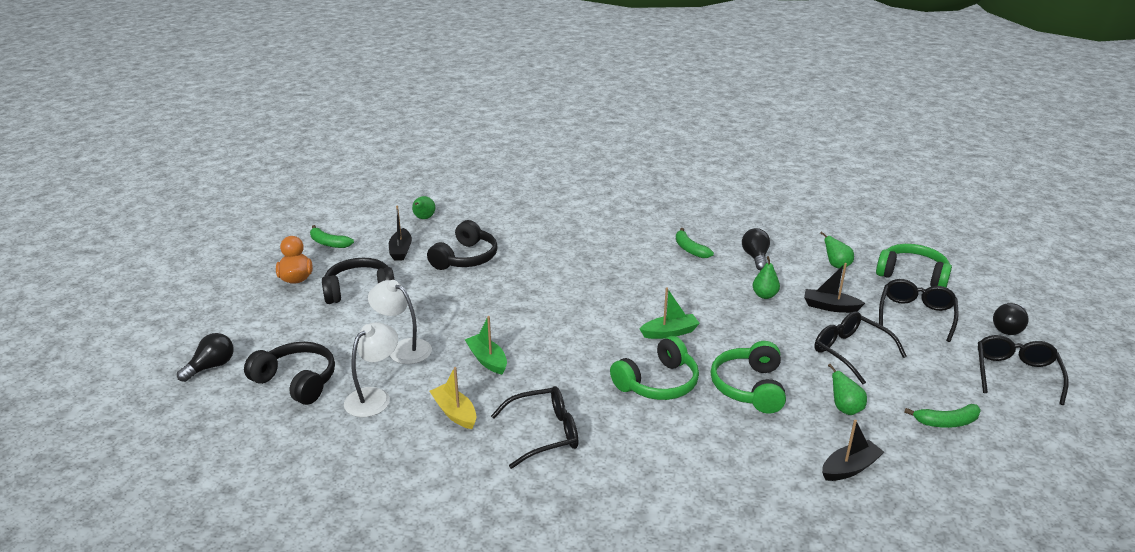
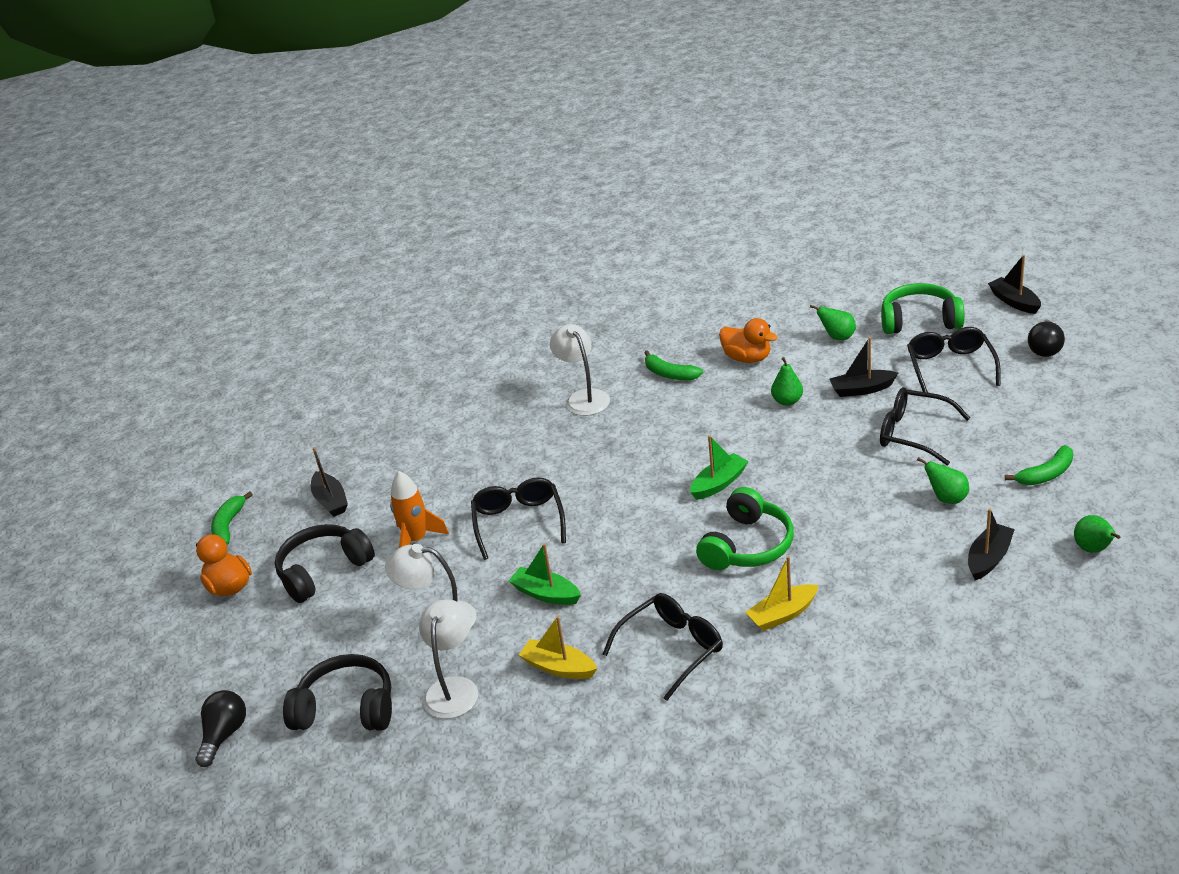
camera: 20 degrees left, 5 degrees up
(329, 243) = (229, 525): green banana -> green banana turned 90 degrees clockwise
(424, 218) = (323, 448): green pear -> green pear (1093, 549)
(432, 293) = (416, 540): none -> orange rocket
(465, 258) = (419, 481): black headphones -> none
(617, 244) = (583, 398): none -> white lamp
(647, 443) = (782, 614): none -> yellow boat
(749, 387) = (841, 513): green headphones -> none
(755, 257) = (747, 358): black light bulb -> orange duck
(1004, 287) = (1014, 302): none -> black boat
(1016, 374) = (1078, 398): black glasses -> black glasses (519, 523)

